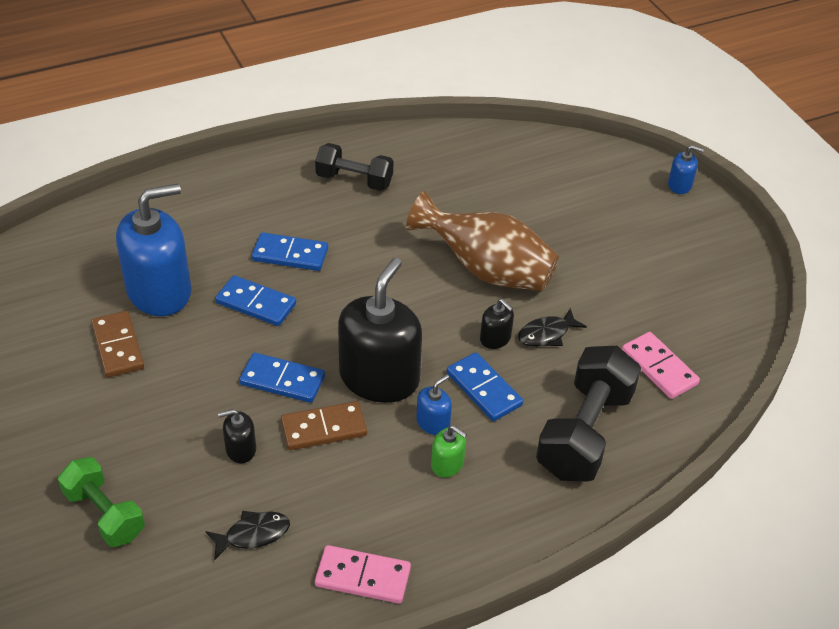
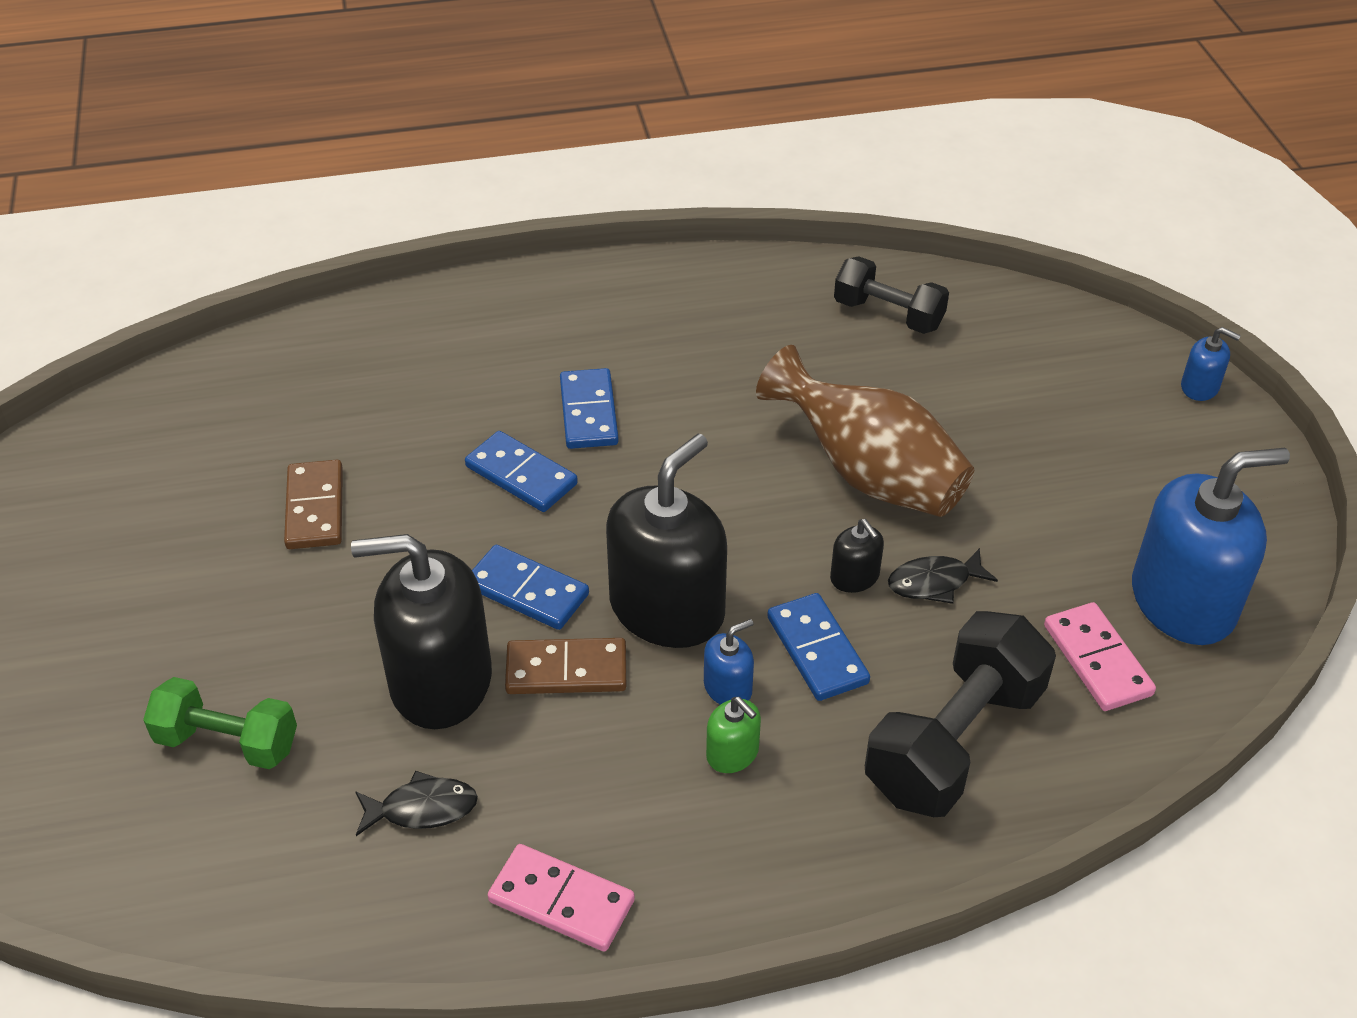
camera: 15 degrees right, 0 degrees up
(104, 514) = (227, 742): green dumbbell -> green dumbbell turned 45 degrees counterclockwise
(159, 291) = (393, 439): blue soap dispenser -> blue soap dispenser (1182, 601)
(240, 449) = (440, 681): black soap dispenser -> black soap dispenser, size x2.30
(290, 254) = (589, 412): blue domino -> blue domino turned 60 degrees clockwise
(354, 180) = (709, 319): black dumbbell -> black dumbbell (888, 315)

